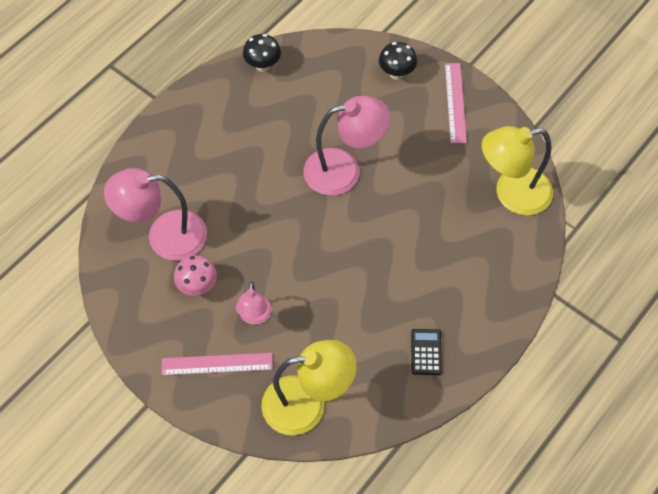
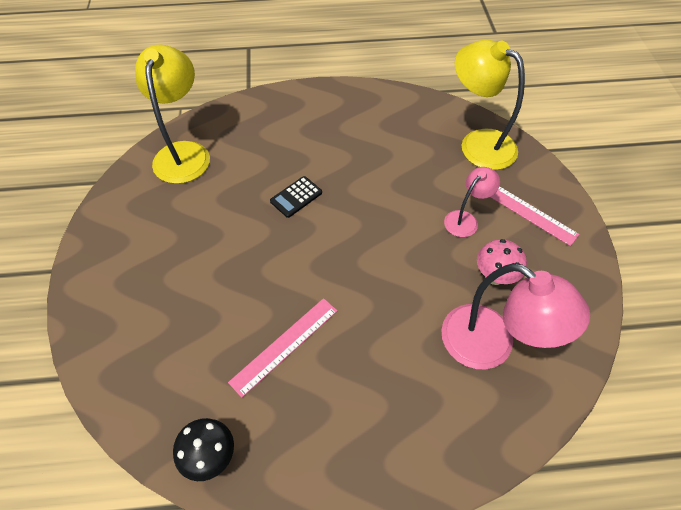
camera: 135 degrees left, 5 degrees down
(344, 170) = (272, 269): pink lamp -> none
(396, 73) = (114, 317): black mushroom -> none
(426, 352) = (366, 115): black calculator -> black calculator (296, 197)
(455, 102) = (114, 247): pink ruler -> pink ruler (285, 345)
(511, 194) = (184, 153): yellow lamp -> yellow lamp turned 120 degrees counterclockwise

